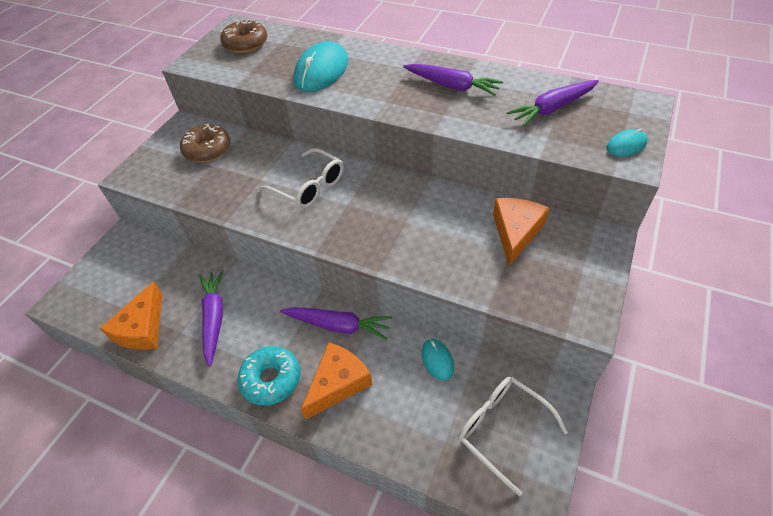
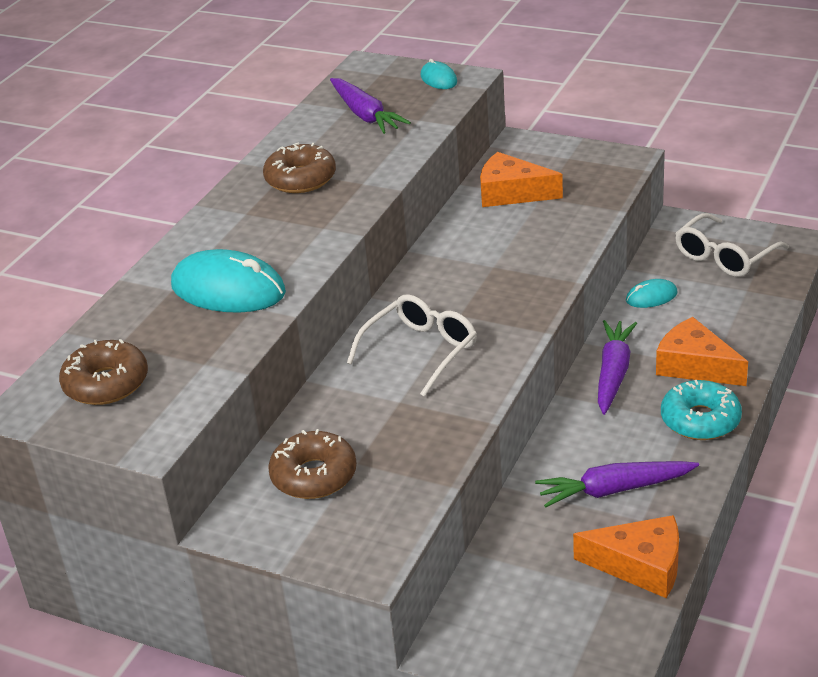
camera: 90 degrees left, 15 degrees down
(452, 86) = (300, 179): purple carrot -> brown donut

